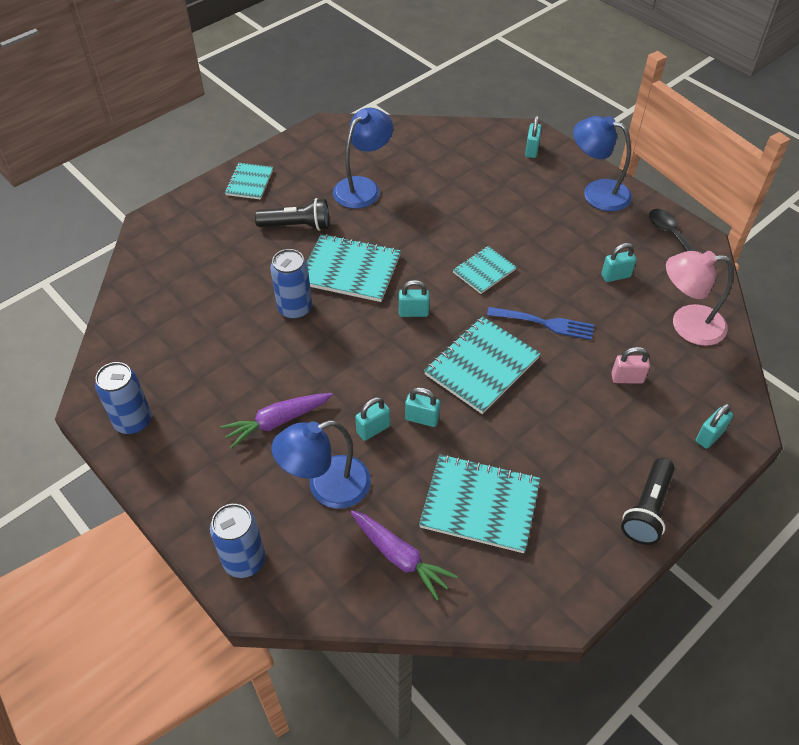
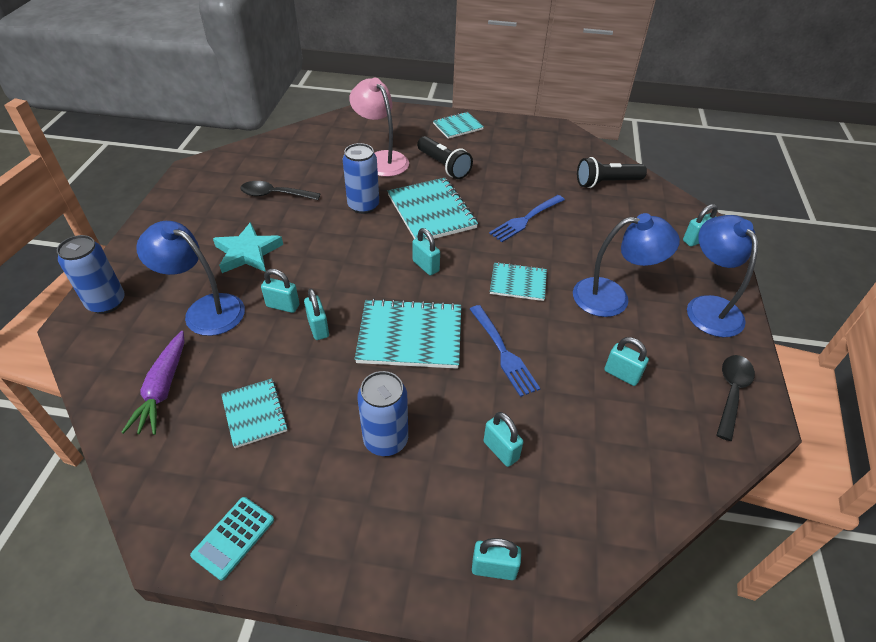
camera: 50 degrees right, 5 degrees down
(133, 421) = (194, 190): blue can -> blue can (385, 440)
(210, 362) = (274, 195): none -> black spoon
(277, 422) = (248, 253): purple carrot -> turquoise star
(363, 187) = (522, 175): blue lamp -> blue lamp (612, 297)
(418, 220) = (526, 219): none -> blue fork
(480, 505) = (254, 414): turquoise notebook -> turquoise notebook, size x0.59
(586, 569) = (233, 537): none -> turquoise calculator
(627, 378) = (501, 450): pink padlock -> turquoise padlock
(647, 509) = (346, 556): black flashlight -> black flashlight (606, 183)
(687, 325) = (627, 467): pink lamp -> pink lamp (381, 159)

